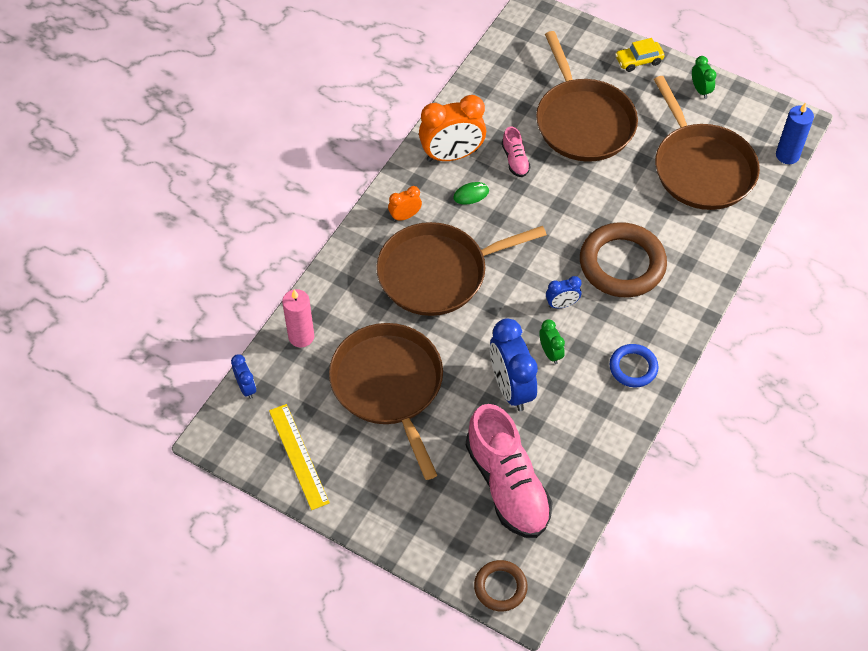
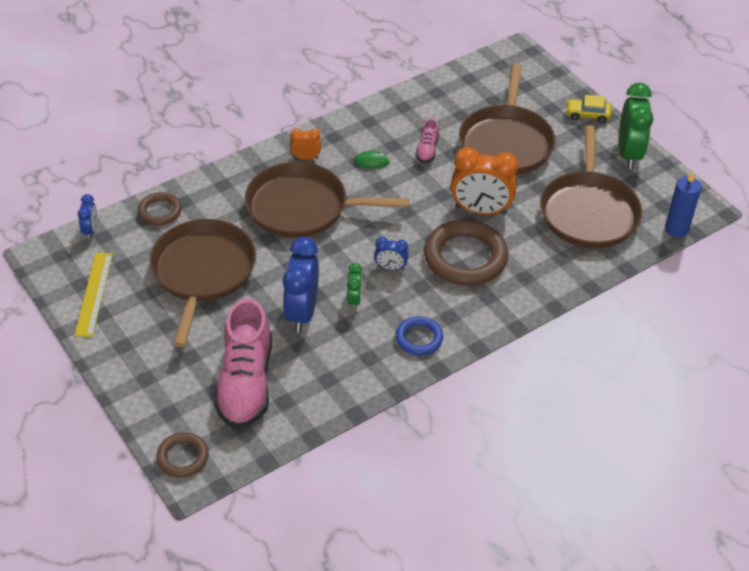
camera: 25 degrees right, 10 degrees down
(301, 336) = (160, 211): pink candle -> brown ring
(452, 155) = (376, 129): orange clock -> orange clock (480, 210)
(700, 90) = (629, 154): green clock -> green clock, size x2.01

